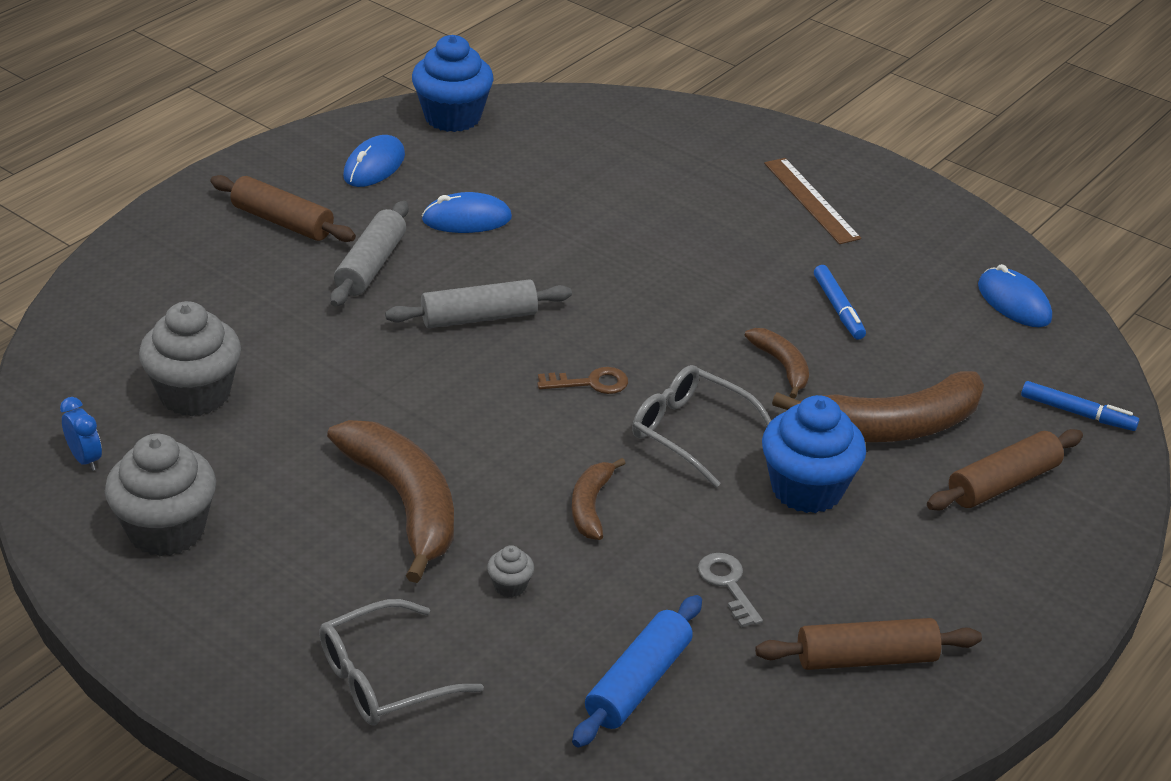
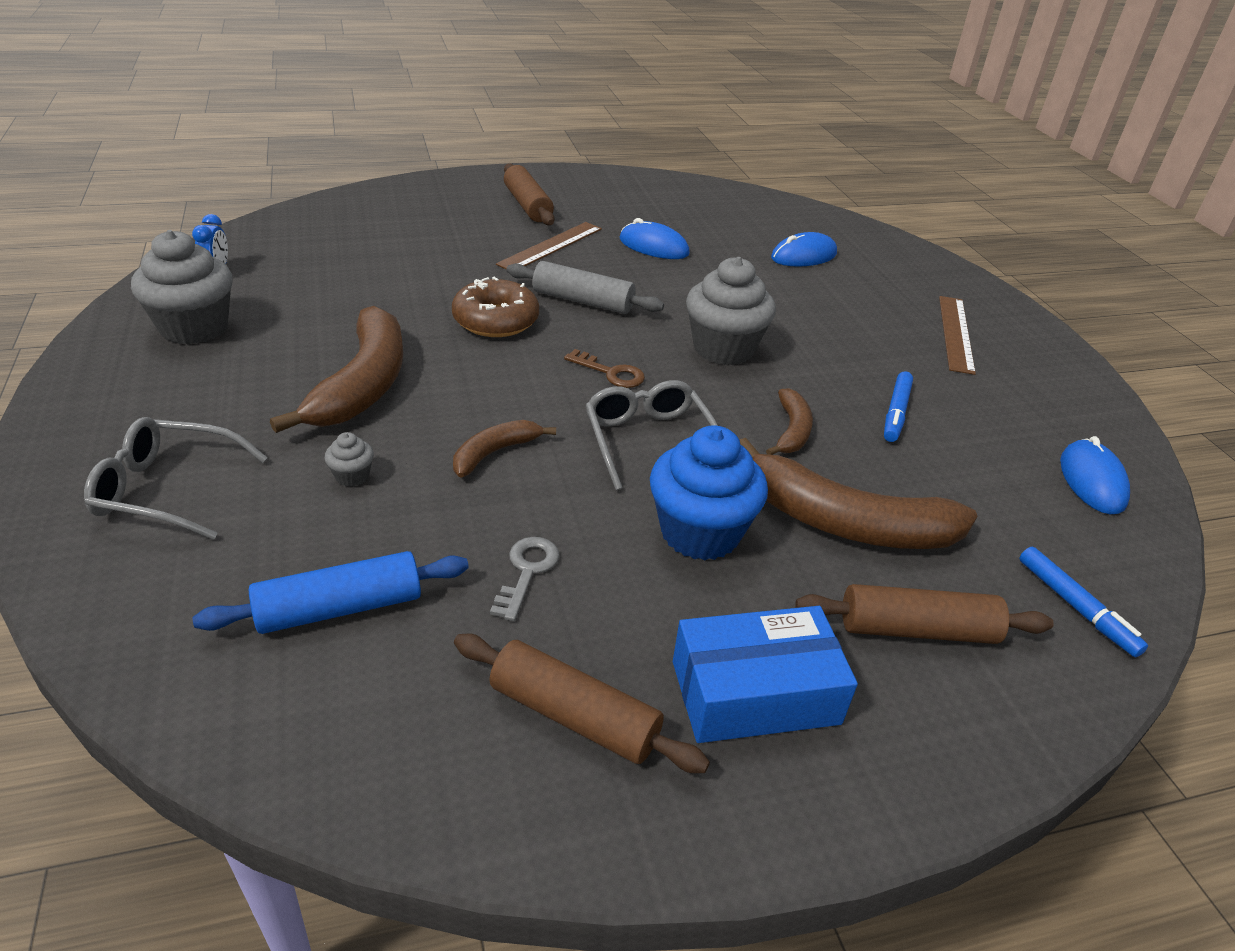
camera: 35 degrees right, 0 degrees up
(195, 394) = (334, 266): grey cupcake -> grey cupcake (723, 349)
(371, 265) = (550, 246): grey rolling pin -> brown ruler
(374, 166) = (629, 200): blue mouse -> blue mouse (803, 256)
(430, 378) = (496, 320): none -> brown donut
(452, 117) = (720, 194): blue cupcake -> none
(951, 580) = (755, 692): none -> blue box

